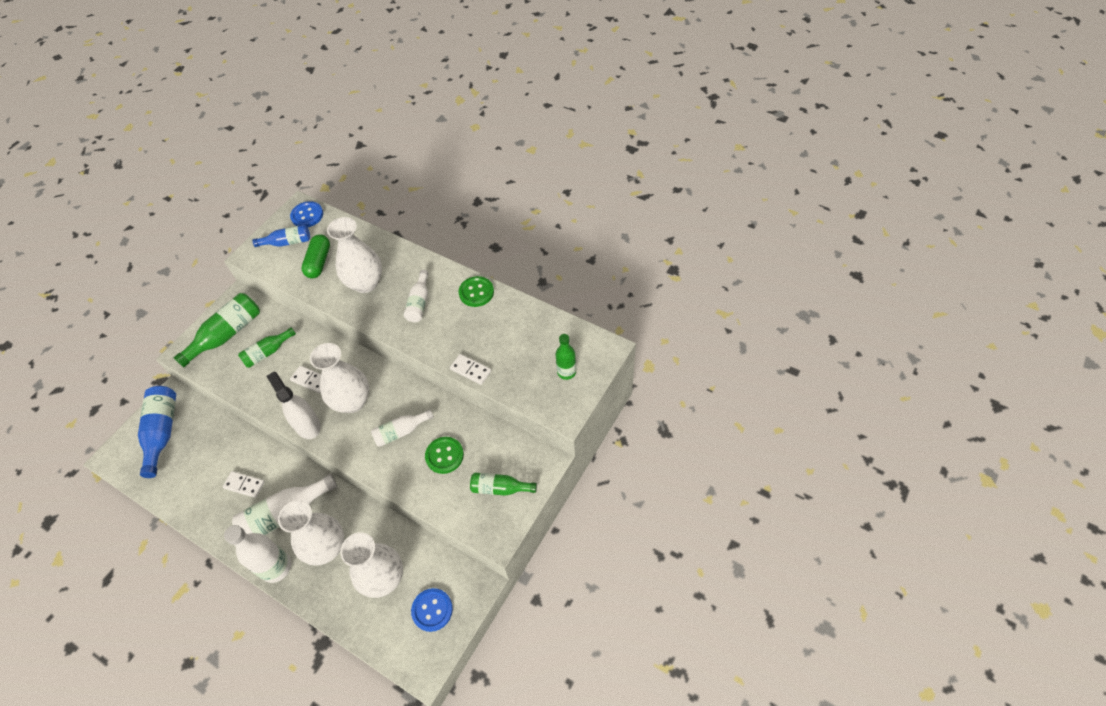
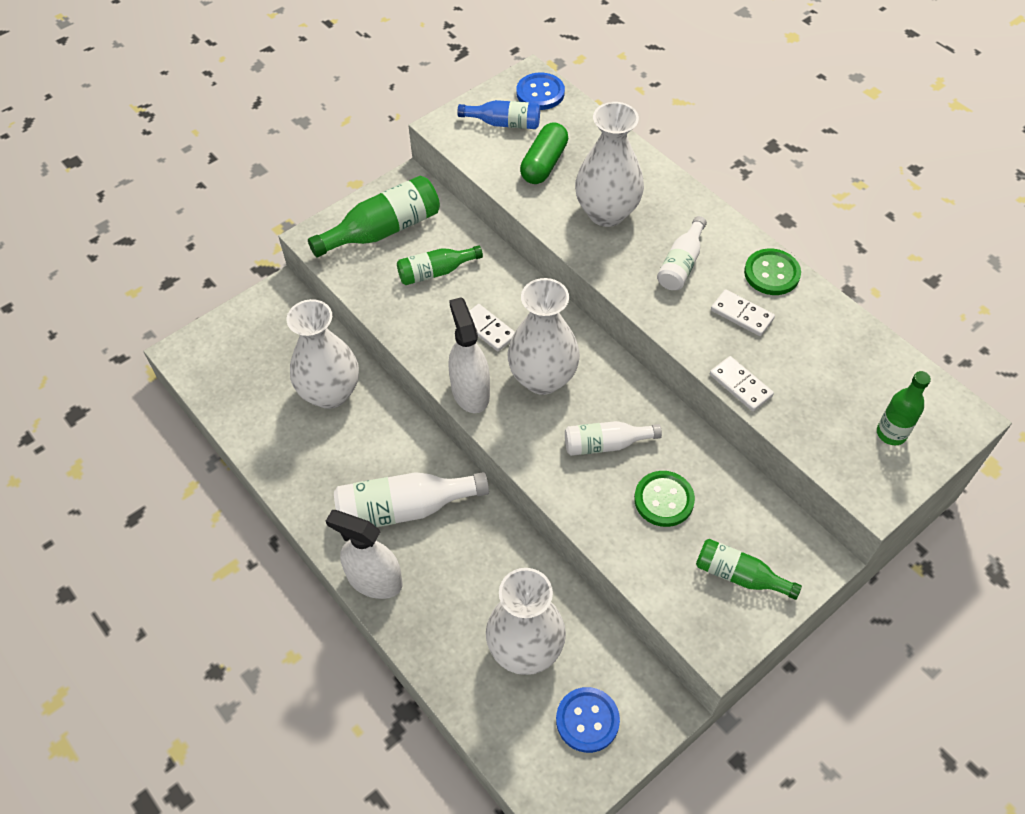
camera: 15 degrees right, 0 degrees up
(162, 432) = (259, 340): blue bottle -> none
(244, 485) = (355, 449): white domino -> white domino (741, 315)
(276, 567) = (374, 580): white bottle -> white spray bottle
(327, 548) = (452, 577): white vase -> white vase (330, 393)

